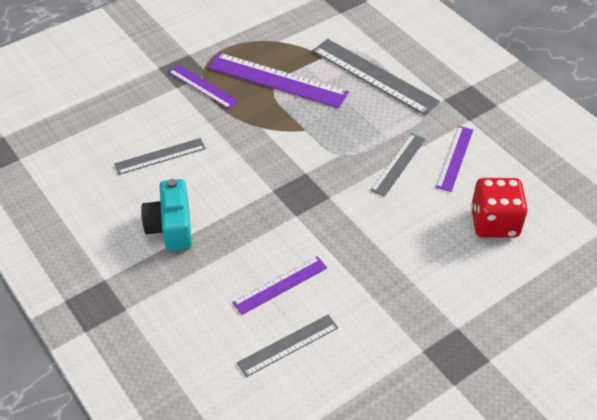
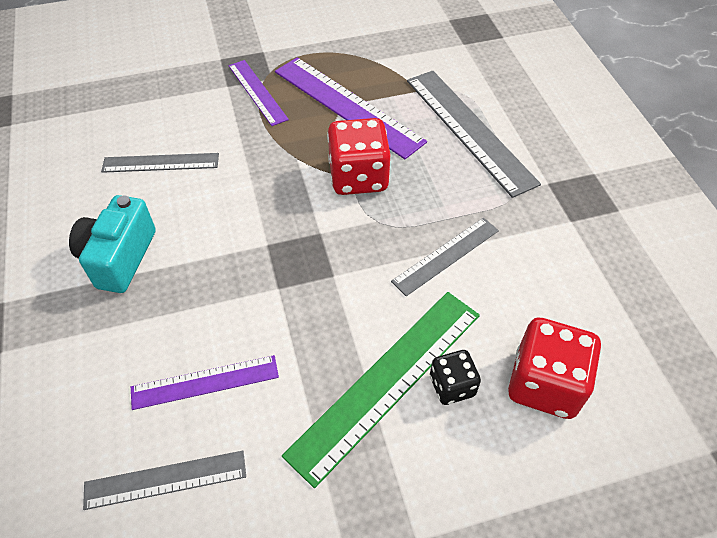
camera: 20 degrees right, 5 degrees up
(312, 128) = (358, 177): none -> red dice
(398, 250) = (387, 382): none -> green ruler
(439, 240) = (452, 386): none -> black dice
(454, 158) = (528, 268): purple ruler -> none

